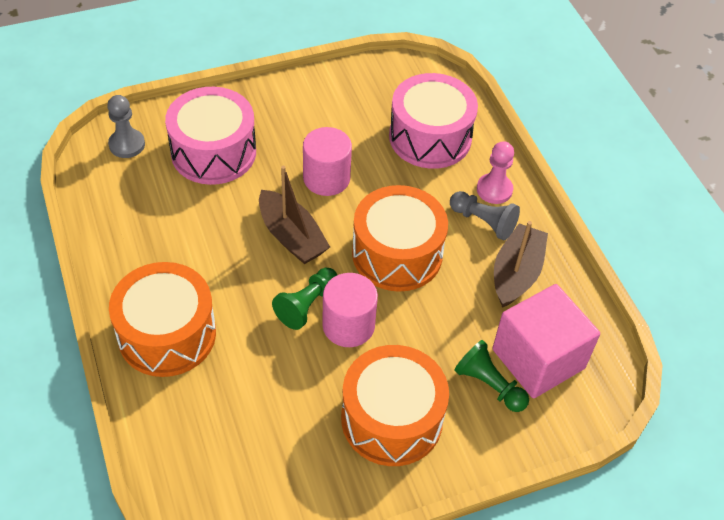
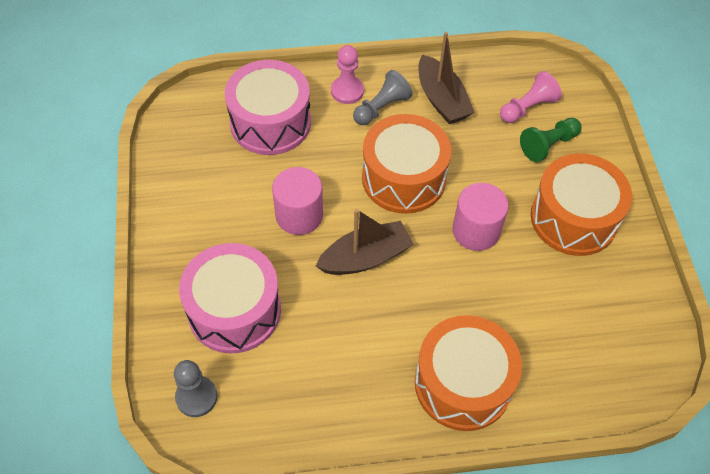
camera: 75 degrees left, 5 degrees up
(307, 305) = (448, 259): green pawn -> none
(516, 273) = (441, 99): brown boat -> brown boat turned 150 degrees counterclockwise
(538, 359) = (528, 107): pink cube -> pink pawn

